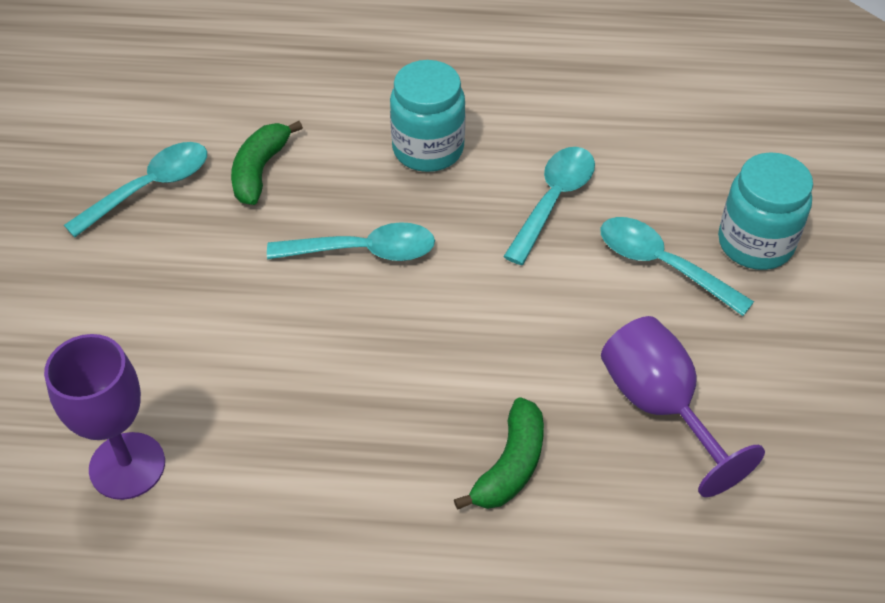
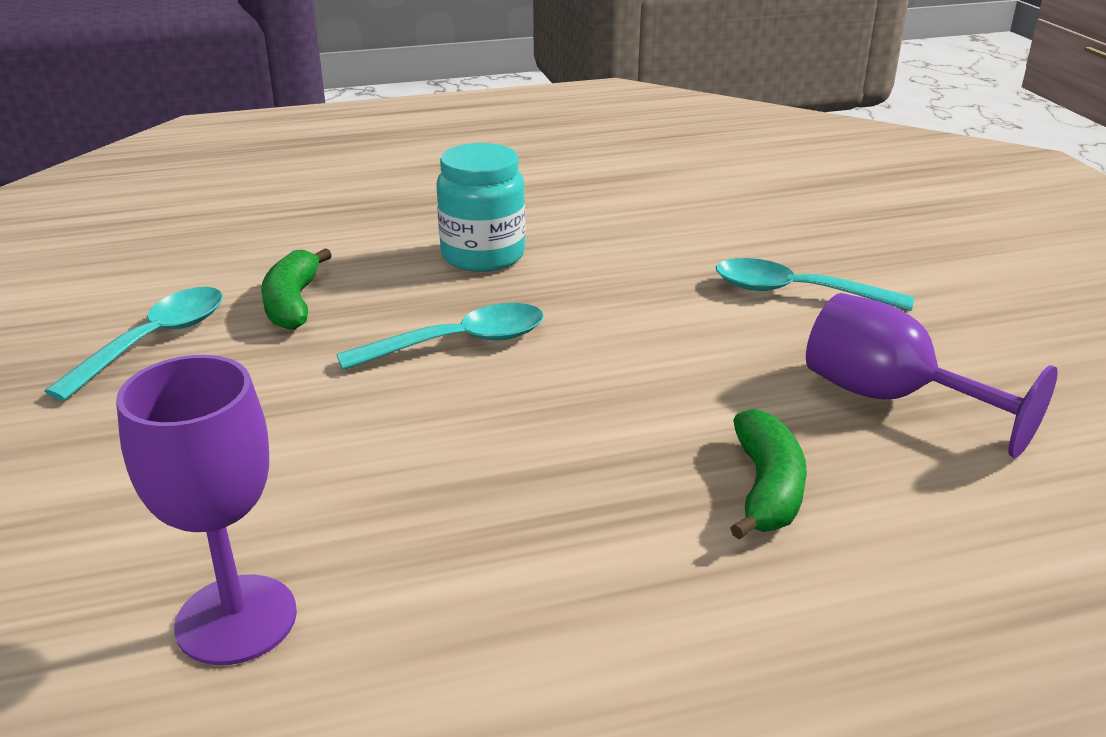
camera: 20 degrees left, 20 degrees down
(553, 200) = (646, 268): turquoise spoon -> none
(755, 243) = (873, 261): turquoise jar -> none

